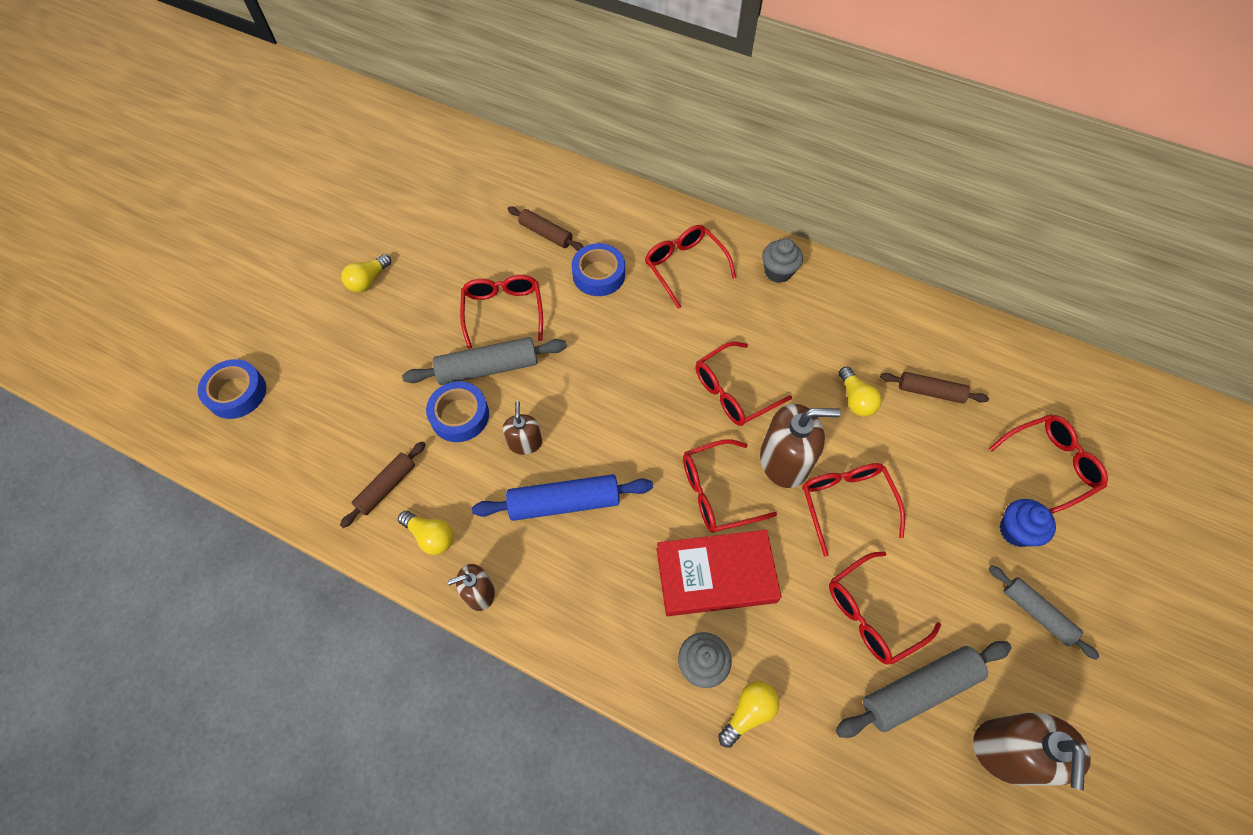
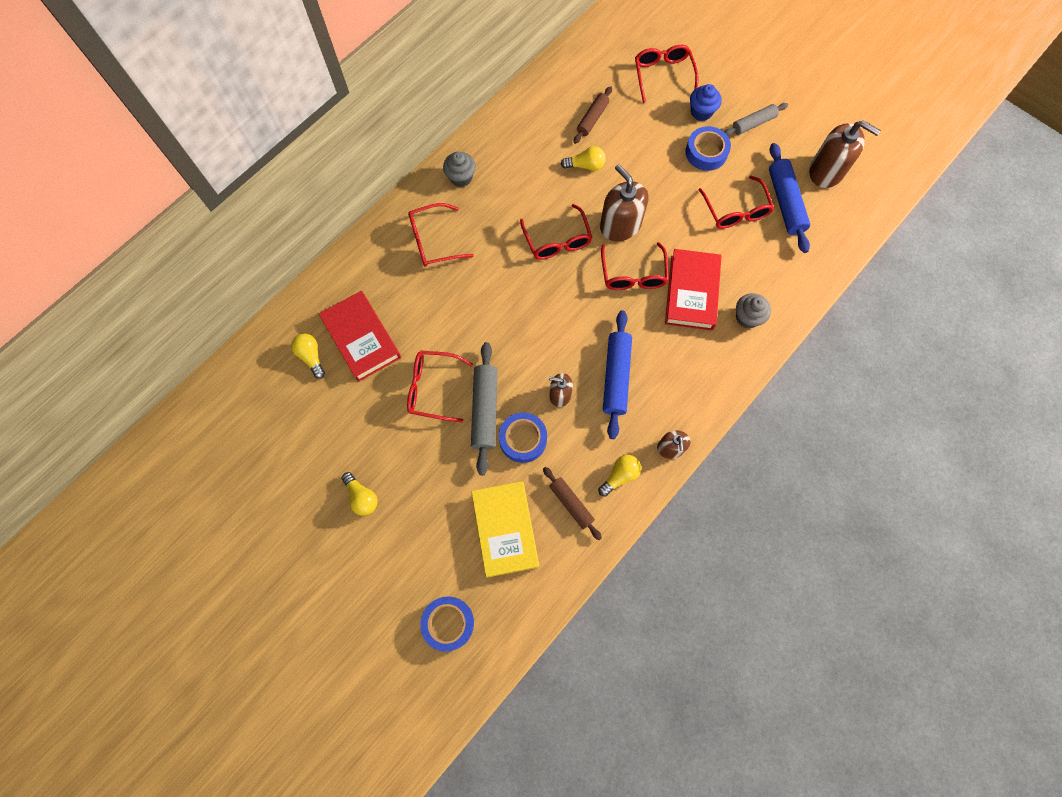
camera: 75 degrees left, 10 degrees up
(347, 423) = (505, 529): none -> yellow book
(546, 234) = (362, 338): brown rolling pin -> red book
(598, 274) = (420, 306): blue tape -> blue tape (706, 152)
(748, 713) = (781, 299): yellow light bulb -> yellow light bulb (311, 357)
(784, 461) = (620, 225): brown soap dispenser -> brown soap dispenser turned 45 degrees counterclockwise
(846, 503) = (660, 199): red glasses -> none
(919, 690) = (785, 202): grey rolling pin -> blue rolling pin

